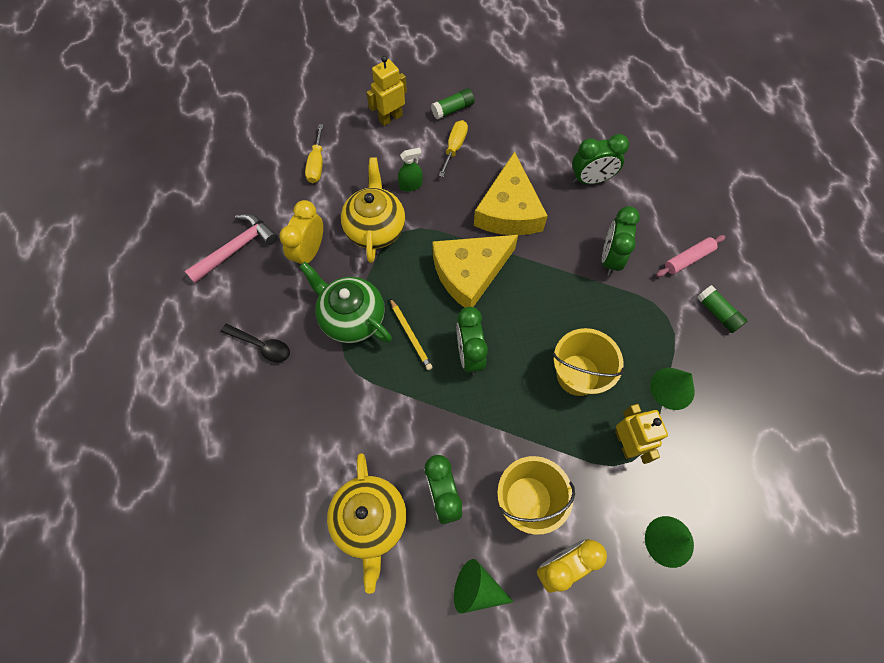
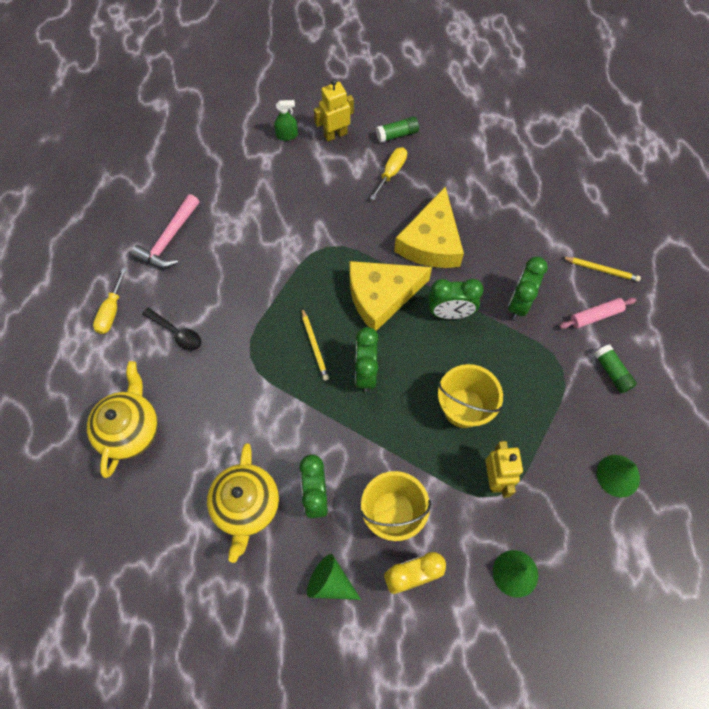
camera: 10 degrees right, 0 degrees up
(236, 249) = (169, 239): pink hammer -> pink hammer turned 150 degrees clockwise
(309, 252) = (235, 253): yellow clock -> none
(317, 164) = (257, 170): yellow screwdriver -> yellow screwdriver (111, 311)
(351, 318) = (263, 320): green teapot -> none
(375, 228) = (300, 240): yellow teapot -> yellow teapot (130, 429)
(410, 185) = (342, 203): green spray bottle -> green spray bottle (287, 135)
(591, 180) = (517, 224): green clock -> green clock (450, 313)
(672, 388) = (551, 435): green cone -> green cone (618, 475)
(683, 212) = (601, 270): none -> yellow pencil

